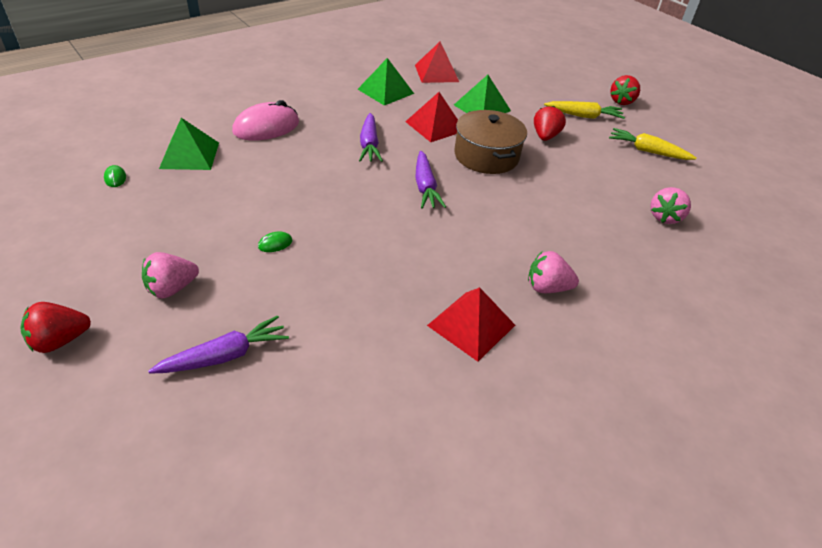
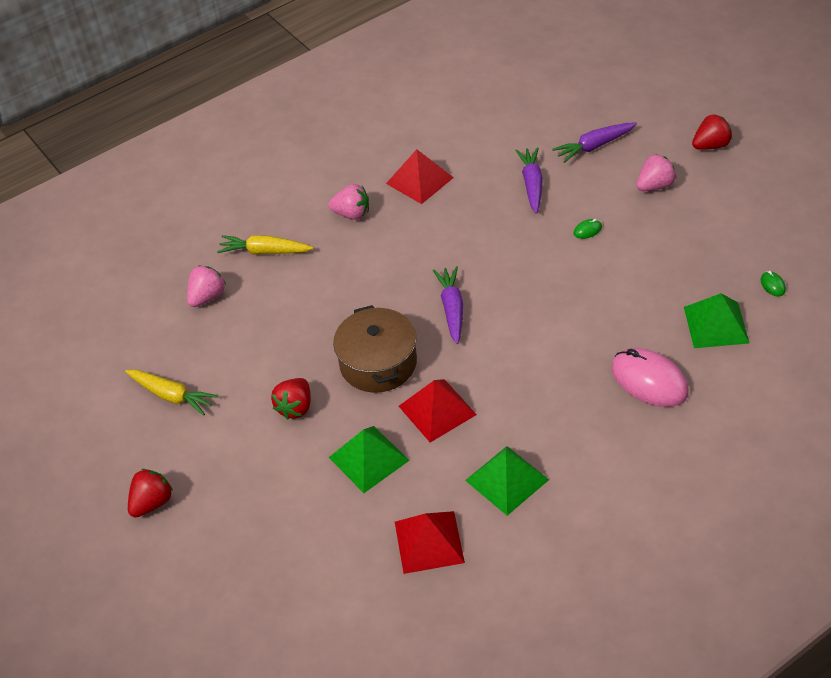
camera: 170 degrees left, 5 degrees up
(266, 127) = (649, 381): pink mouse -> pink mouse turned 75 degrees clockwise
(369, 144) = (518, 366): purple carrot -> purple carrot (532, 184)
(583, 116) = (226, 458): yellow carrot -> yellow carrot (265, 251)

